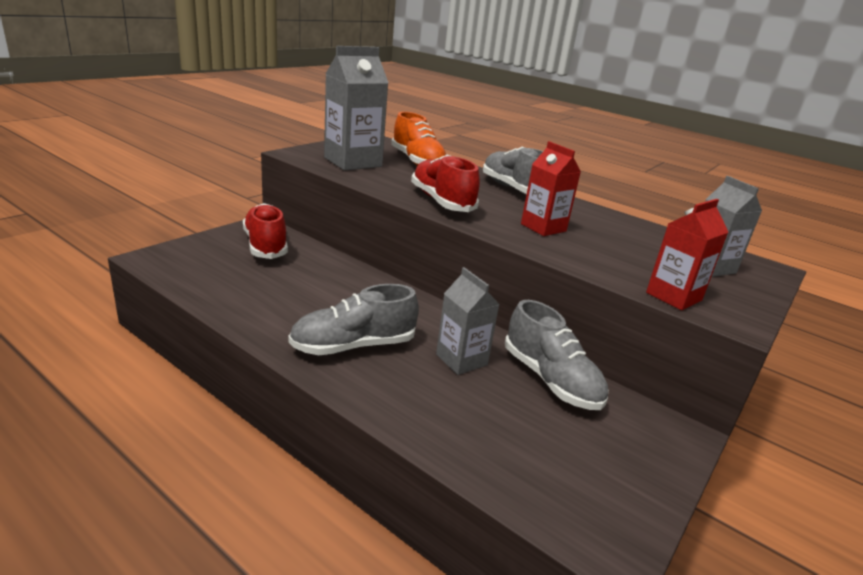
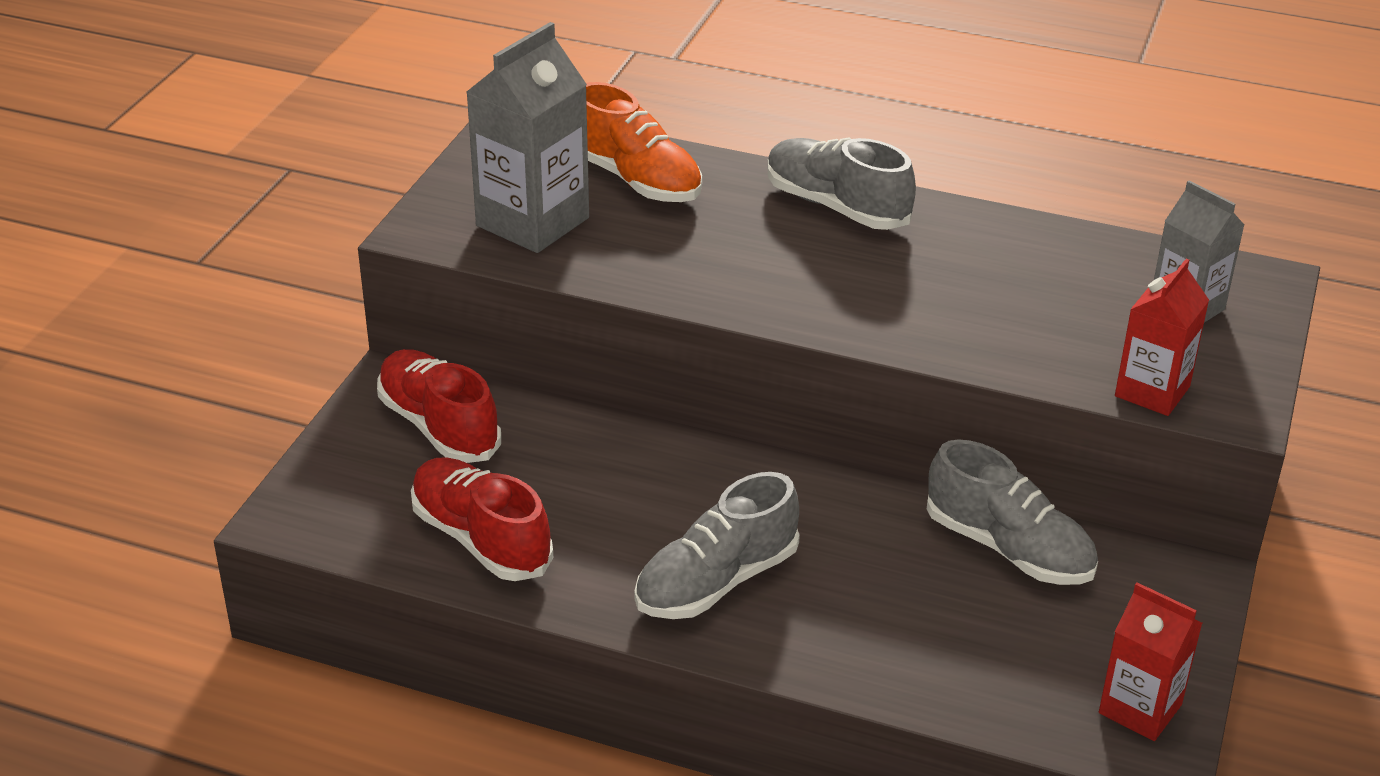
camera: 15 degrees left, 10 degrees up
(442, 202) = (744, 285): red shoe -> red shoe (481, 539)
(461, 360) = (875, 555): grey carton -> none
(543, 227) = (925, 297): red carton -> red carton (1140, 709)

